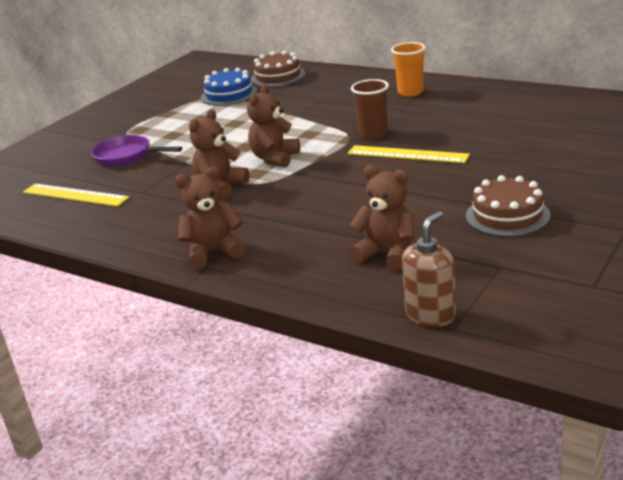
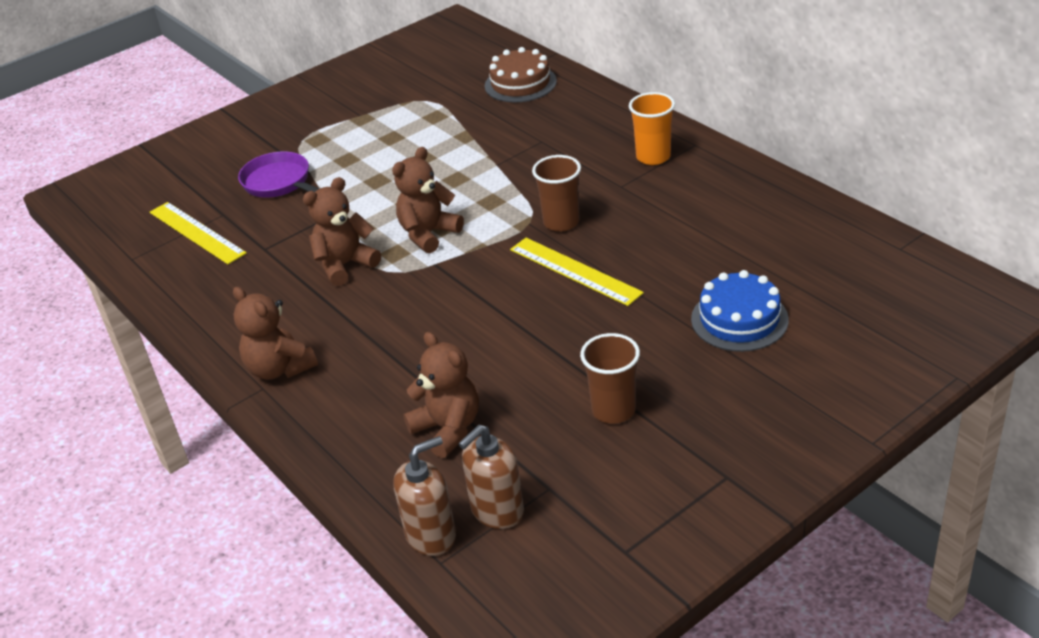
camera: 20 degrees right, 10 degrees up
(213, 252) = (279, 368): brown teddy bear -> brown teddy bear turned 135 degrees counterclockwise
(229, 94) = (446, 102): blue cake -> blue cake (739, 319)
(471, 288) = (497, 510): none -> brown soap dispenser
(507, 215) = (613, 410): brown cake -> brown cup

